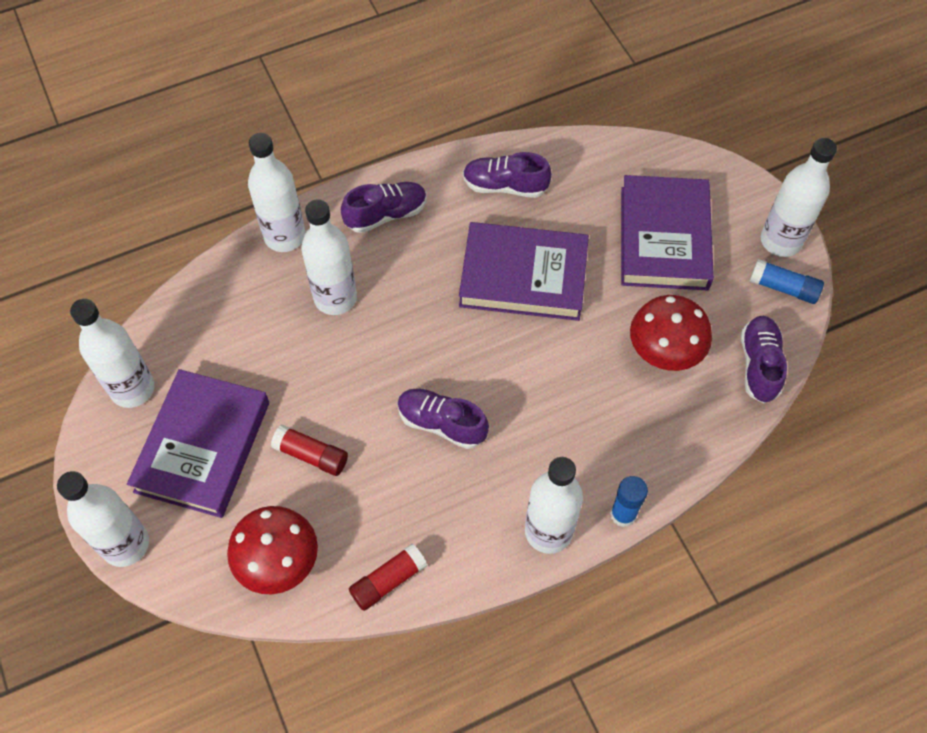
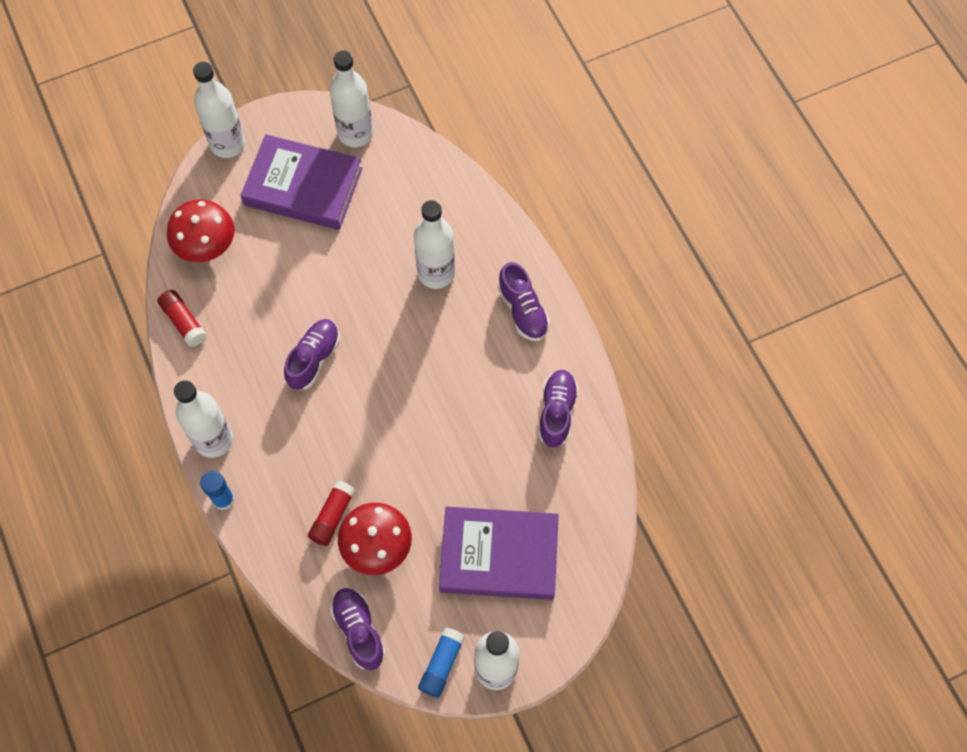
camera: 90 degrees right, 5 degrees up
(285, 236) = (499, 230): white bottle -> none
(311, 455) = (291, 263): red glue stick -> red glue stick (332, 516)
(523, 276) = (456, 426): purple book -> none
(759, 365) = (359, 630): purple shoe -> purple shoe turned 120 degrees counterclockwise

